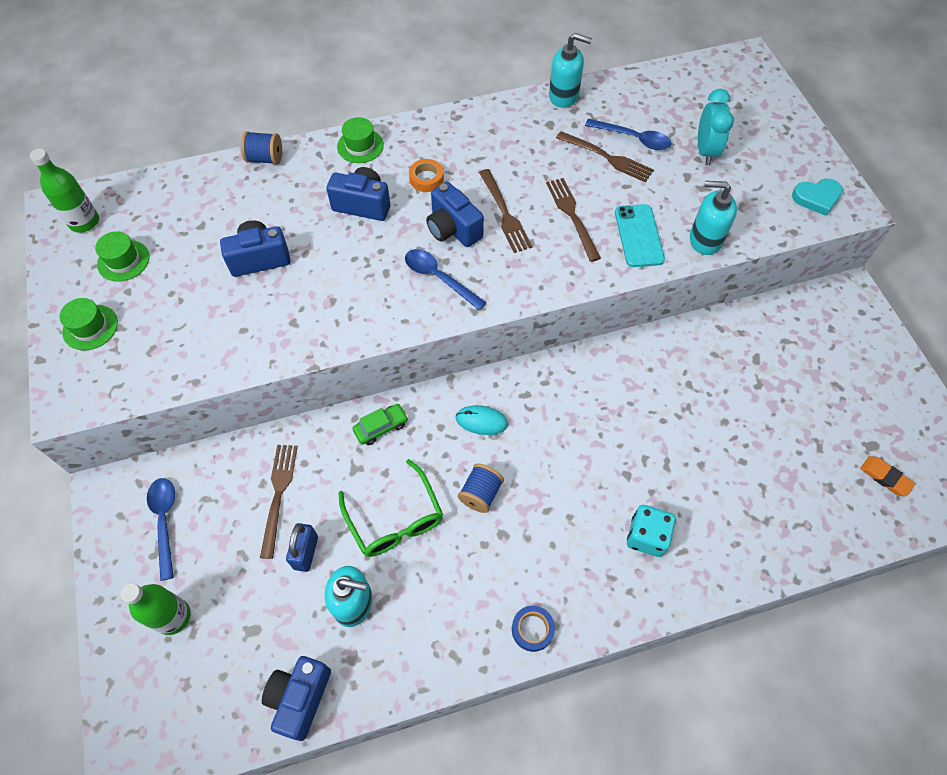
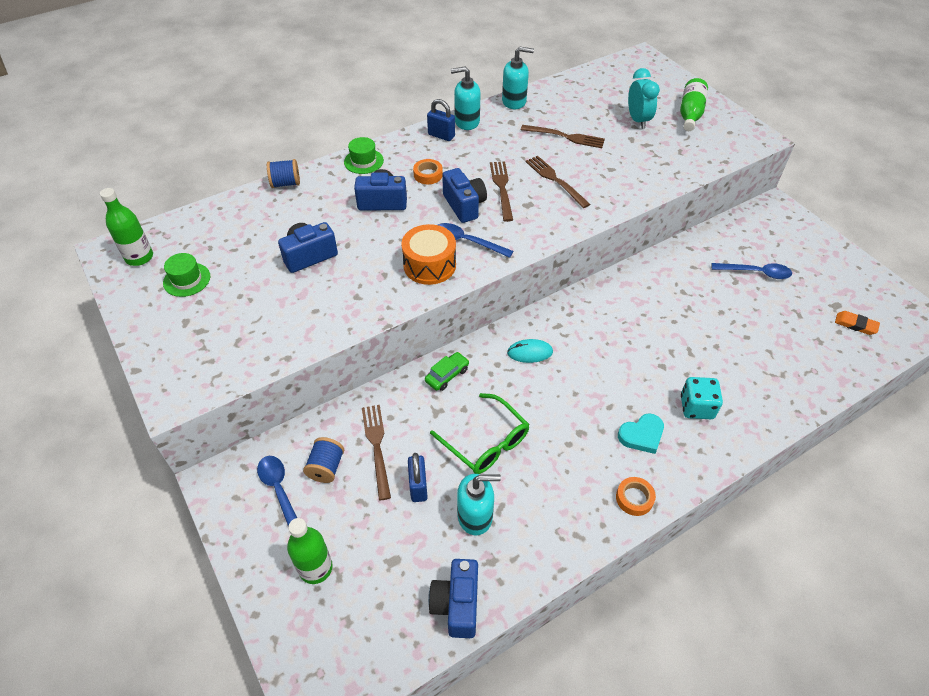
camera: 15 degrees left, 10 degrees down
(90, 327) = (174, 336): green hat -> none
(386, 300) = (429, 265): none -> orange drum
(453, 229) = (464, 205): blue camera -> blue camera turned 150 degrees counterclockwise
(460, 128) = (441, 135): none -> blue padlock
(480, 494) = (550, 406): blue spool -> blue spool (326, 467)
(505, 214) = (501, 188): brown fork -> brown fork turned 150 degrees counterclockwise
(532, 629) = (634, 498): blue tape -> orange tape
(633, 139) = (580, 121): blue spoon -> blue spoon (756, 273)
(638, 236) = (612, 184): turquoise phone -> none
(705, 239) = (663, 178): turquoise soap dispenser -> turquoise soap dispenser (466, 122)
(776, 154) = (690, 114): none -> green bottle
(816, 198) = (732, 137): turquoise heart -> turquoise heart (641, 435)

